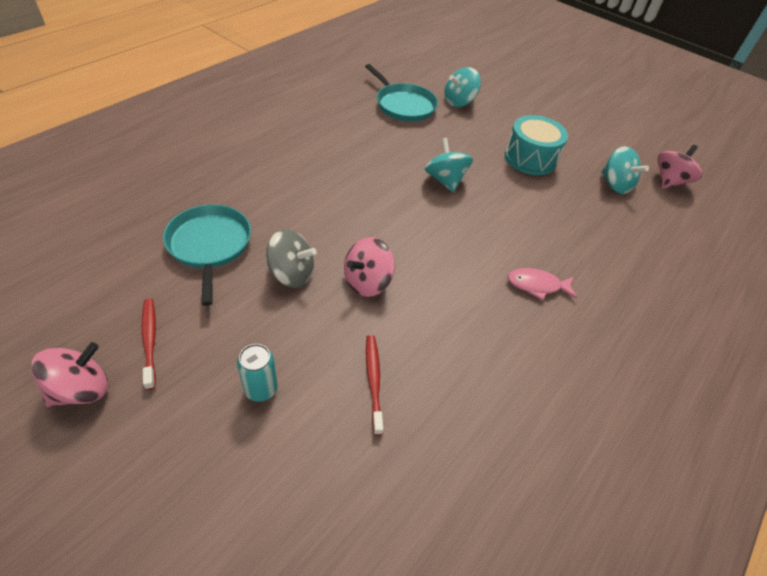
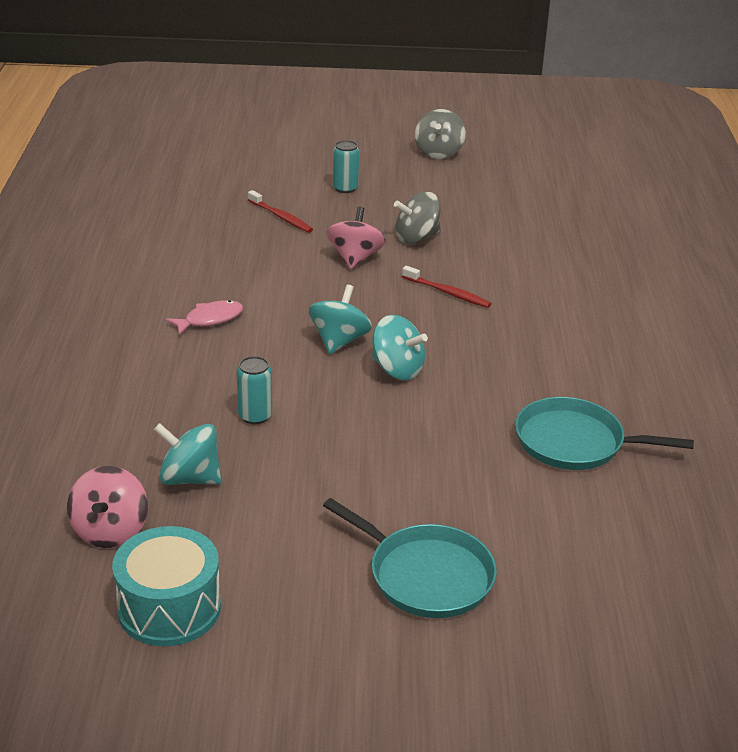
camera: 145 degrees right, 15 degrees down
(81, 389) = (438, 152): pink spinning top -> grey spinning top
(150, 341) = (441, 177): red toothbrush -> red toothbrush (447, 292)
(209, 245) = (501, 226): turquoise pan -> turquoise pan (426, 575)
(459, 102) = (521, 496): turquoise spinning top -> turquoise spinning top (339, 341)
(530, 158) = (331, 455): turquoise drum -> turquoise drum (169, 608)
(556, 198) = (255, 416): none -> turquoise can

